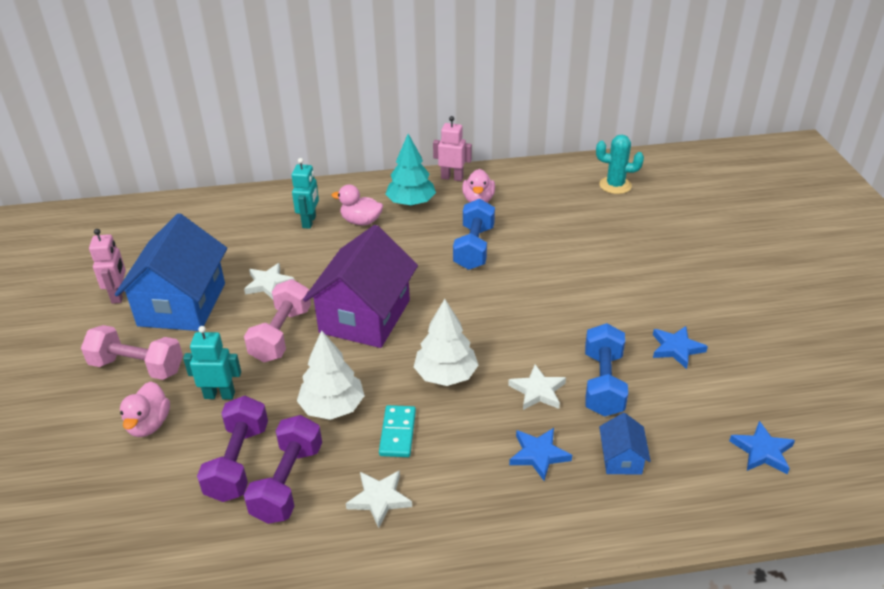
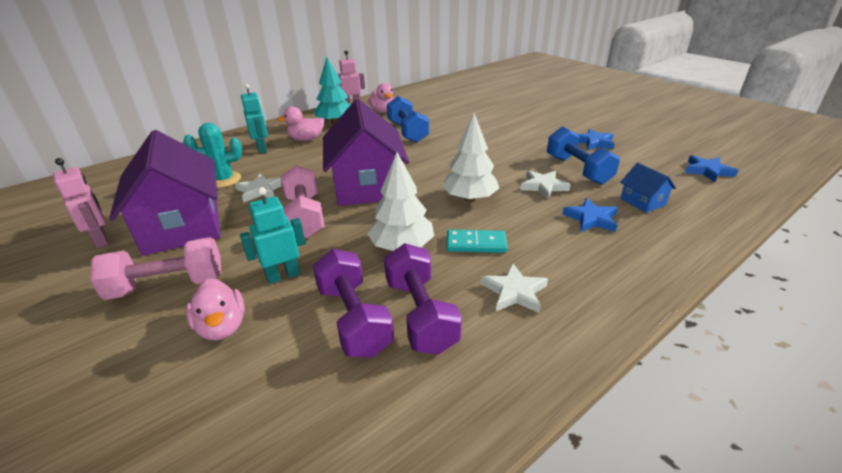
camera: 30 degrees left, 5 degrees down
(182, 304) = (182, 226): blue house -> purple house
(398, 433) = (476, 243): turquoise domino -> turquoise domino turned 60 degrees counterclockwise
(615, 185) = (462, 88): turquoise cactus -> turquoise cactus (224, 180)

